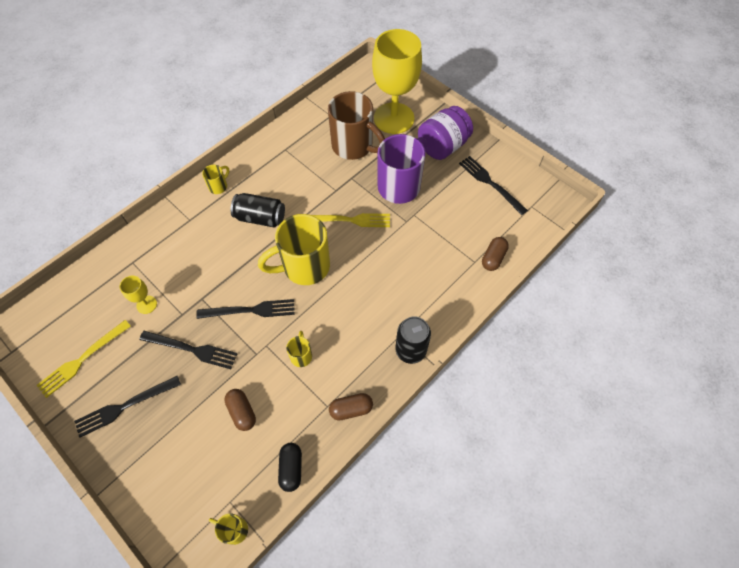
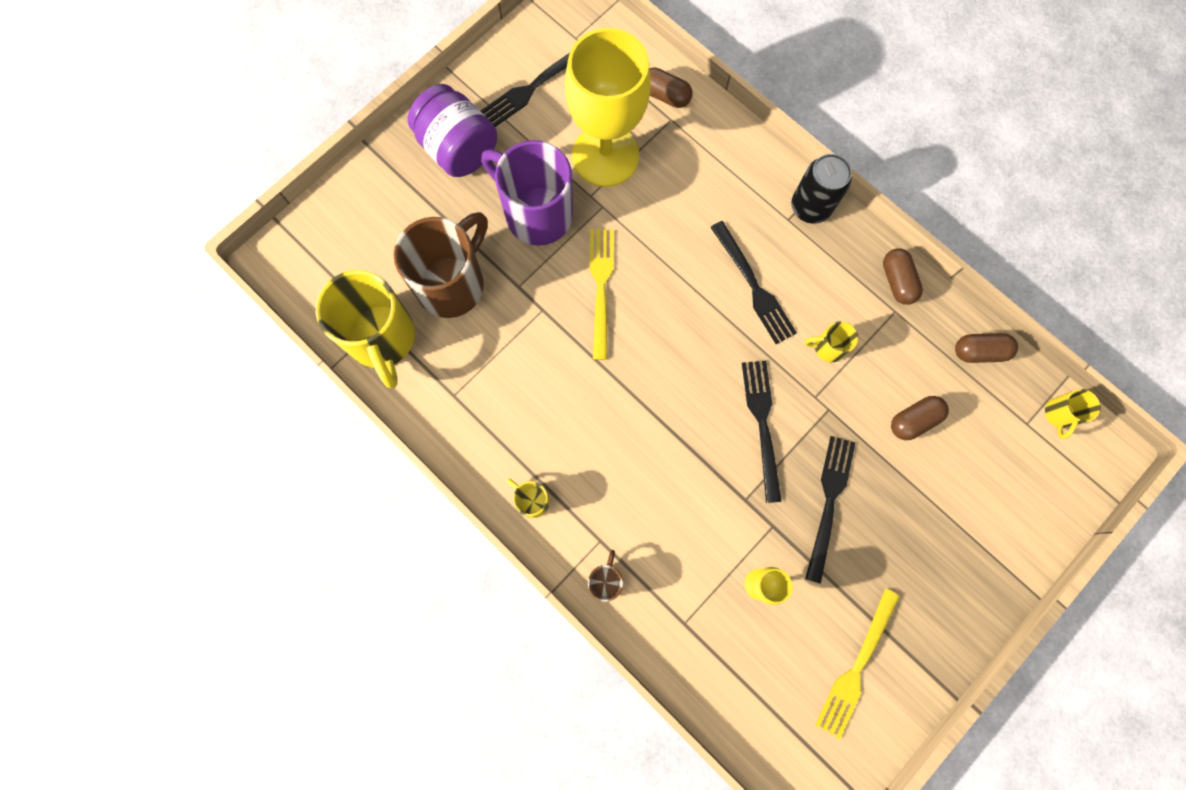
camera: 90 degrees left, 15 degrees up
(82, 359) = (856, 667): yellow fork -> yellow fork turned 75 degrees clockwise
(124, 406) = (921, 586): black fork -> black fork (753, 286)
(166, 222) = (605, 580): none -> brown mug
(260, 218) = (596, 424): black can -> none
(291, 468) = (979, 352): black capsule -> brown capsule
(304, 267) = (686, 351): yellow mug -> yellow mug (382, 339)
(394, 118) = (393, 220): yellow goblet -> yellow goblet (605, 156)

